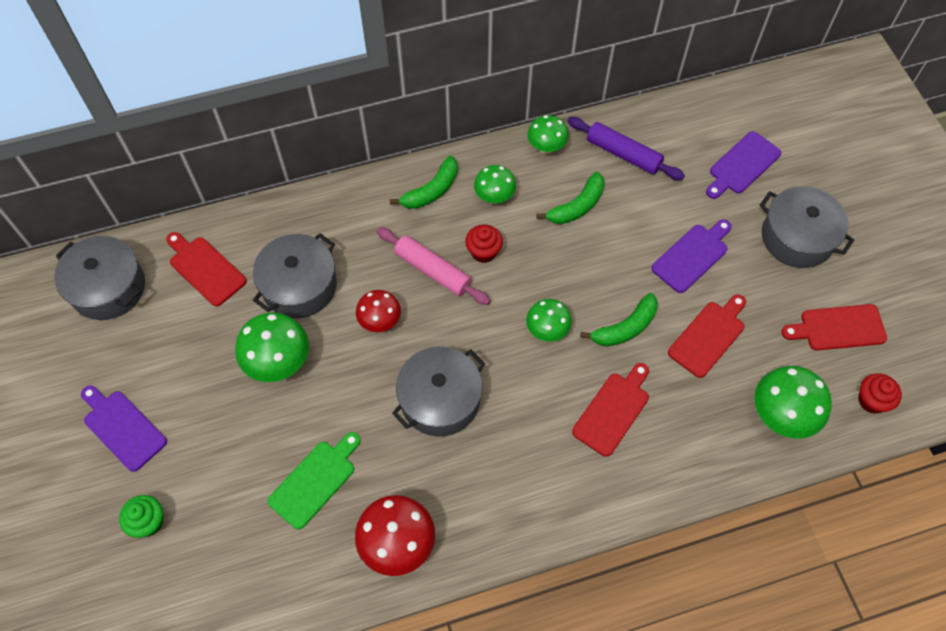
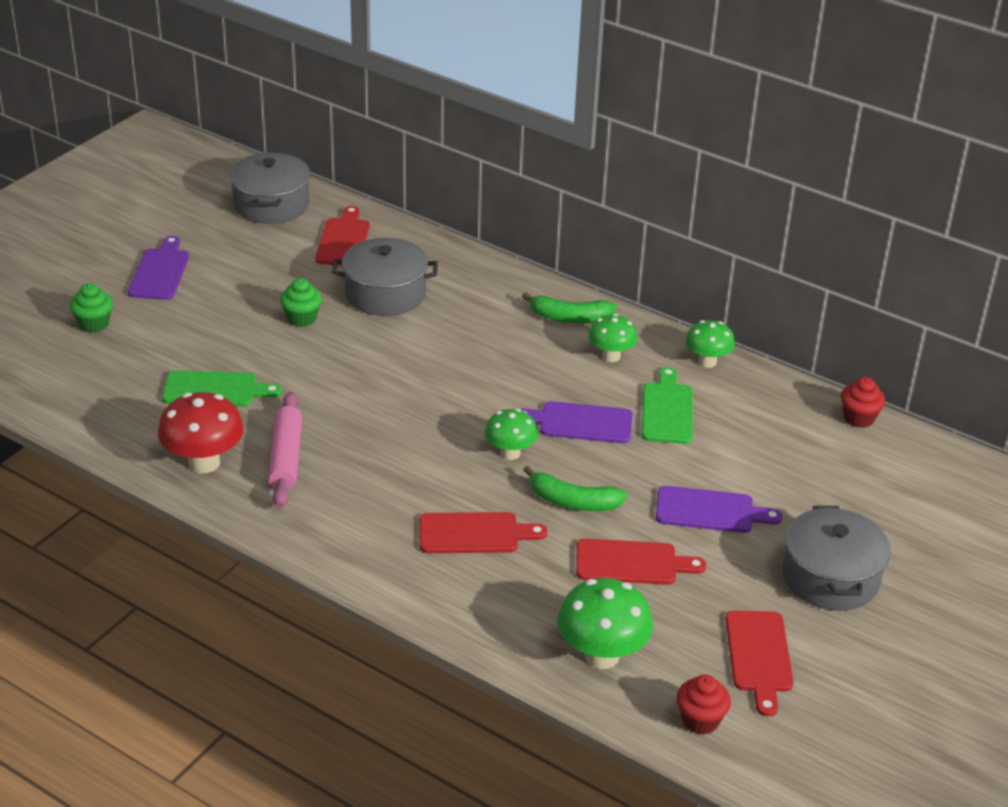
camera: 50 degrees right, 25 degrees down
(279, 363) = (301, 318): green mushroom -> green cupcake
(380, 321) = (403, 352): red mushroom -> none
(432, 271) = (489, 357): pink rolling pin -> pink rolling pin (286, 458)
(440, 400) = (366, 422): grey pot -> none
(483, 252) = (545, 377): red cupcake -> red cupcake (858, 418)
(577, 206) = (667, 410): green banana -> green cutting board
(623, 154) = (766, 413): purple rolling pin -> none
(742, 165) = (866, 498): purple cutting board -> purple cutting board (581, 422)
(838, 328) = (759, 656): red cutting board -> red cutting board turned 135 degrees counterclockwise

